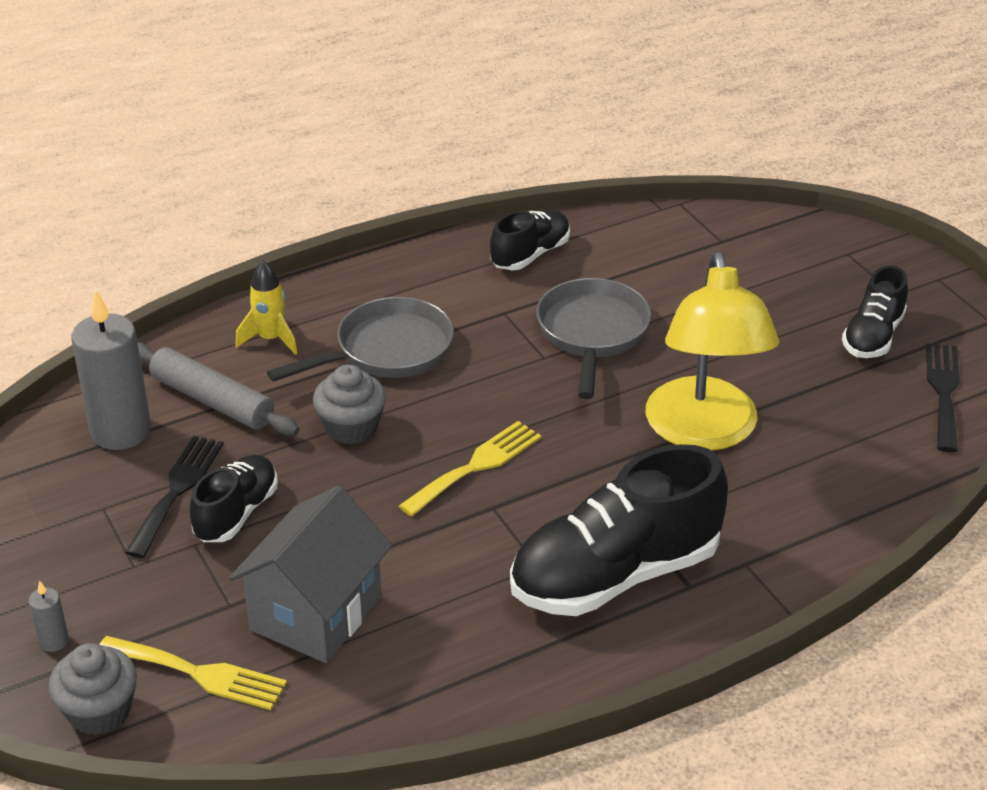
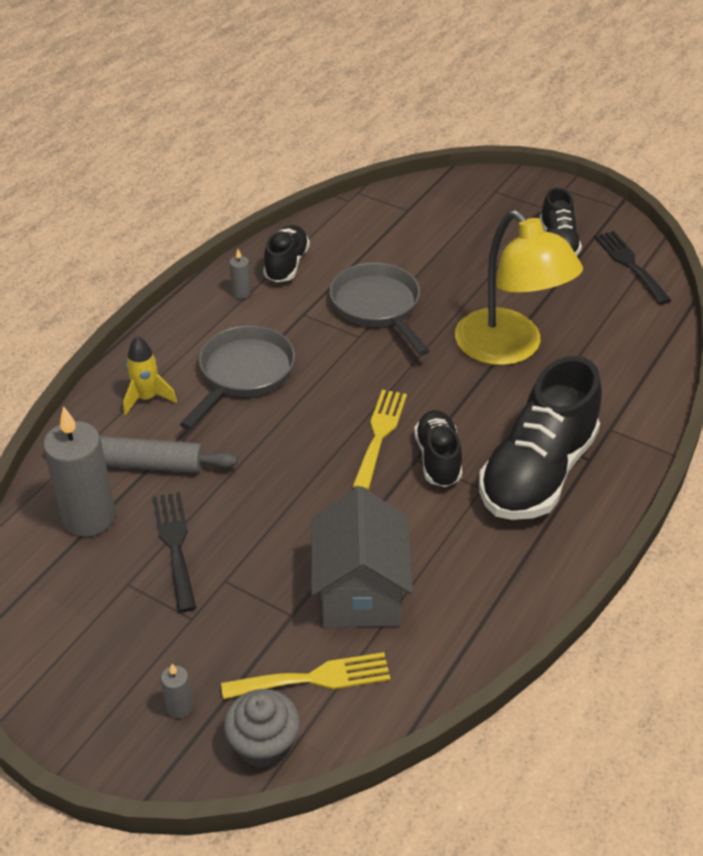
camera: 30 degrees left, 5 degrees up
(236, 513) = (236, 543): black shoe -> black shoe (438, 459)
(351, 427) = (266, 442): grey cupcake -> none
(456, 268) = (241, 293): none -> grey candle

